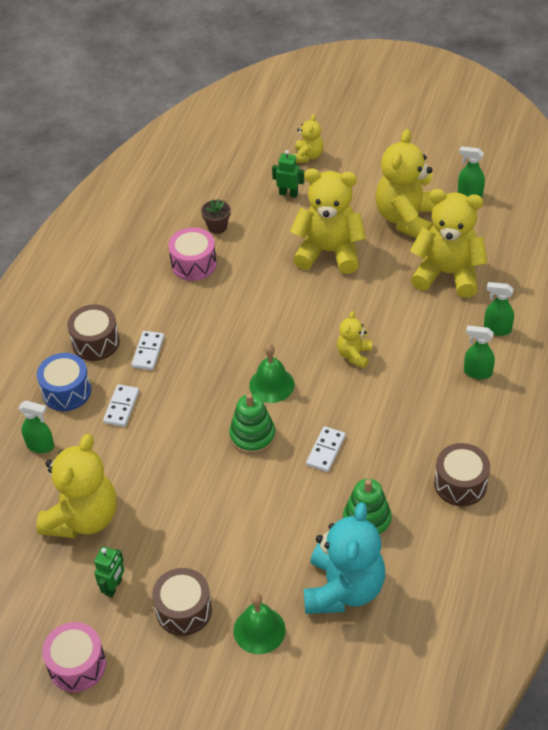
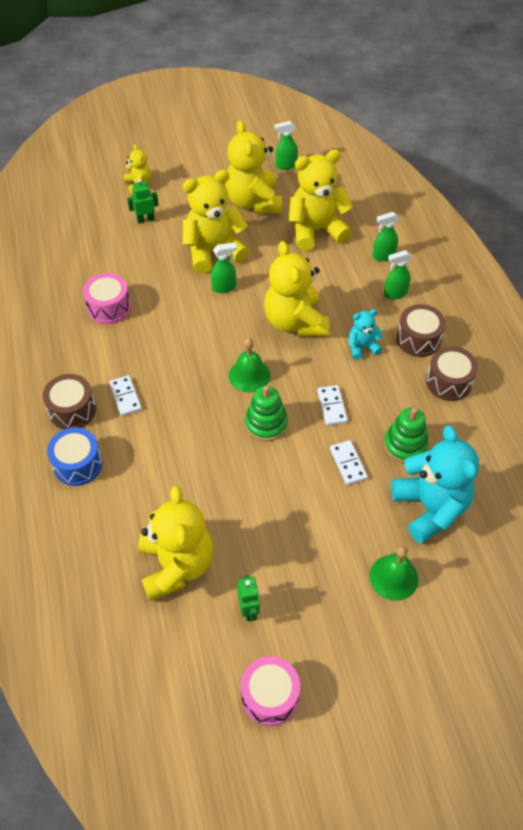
camera: 35 degrees left, 5 degrees up
(41, 446) = (90, 523): green spray bottle -> green spray bottle (224, 287)
(121, 407) = (138, 454): white domino -> white domino (348, 463)
(184, 610) = (322, 596): brown drum -> brown drum (418, 339)
(217, 226) = (106, 269): brown flower pot -> none
(354, 355) = (295, 322): yellow teddy bear -> yellow teddy bear, size x2.01
(400, 409) = (362, 347): none -> turquoise teddy bear

